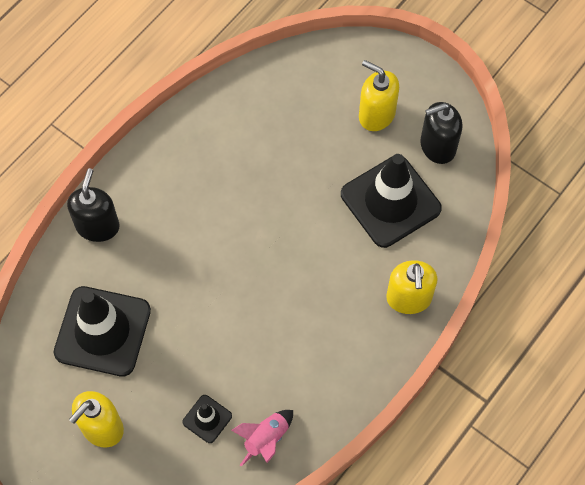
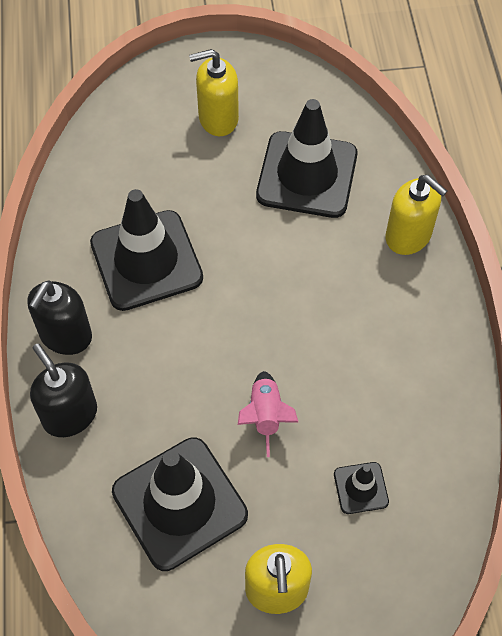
camera: 45 degrees left, 5 degrees down
(234, 171) = (146, 260): none -> black traffic cone
(266, 439) = (429, 456): pink rocket -> pink rocket (265, 416)
(437, 146) = (295, 103): black soap dispenser -> black soap dispenser (65, 336)

